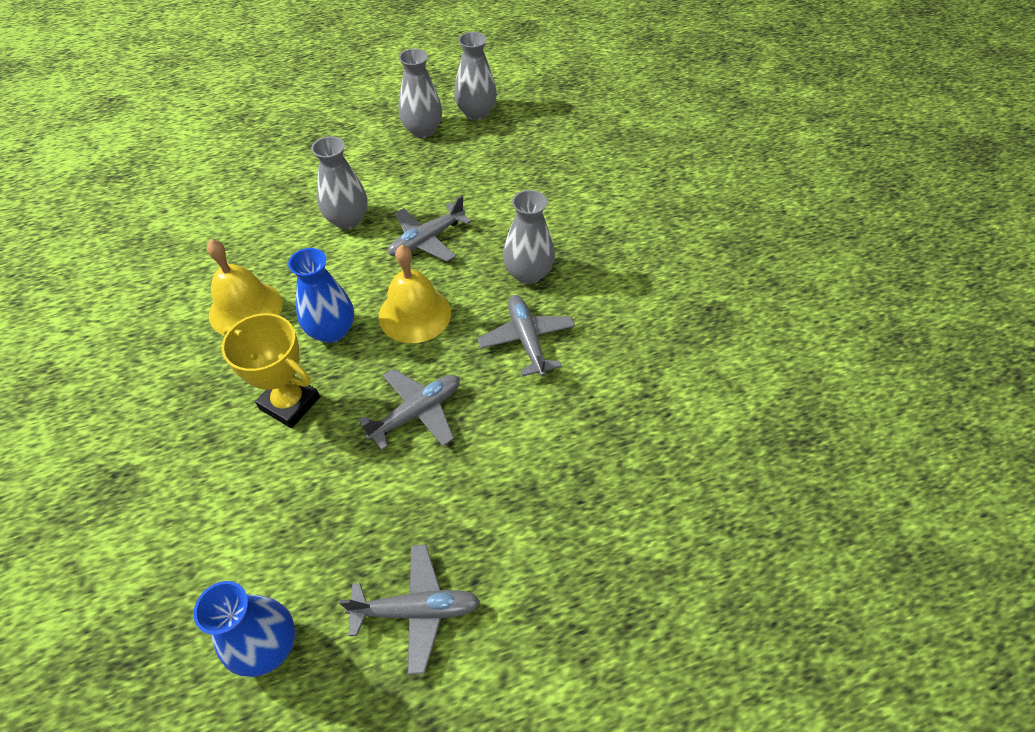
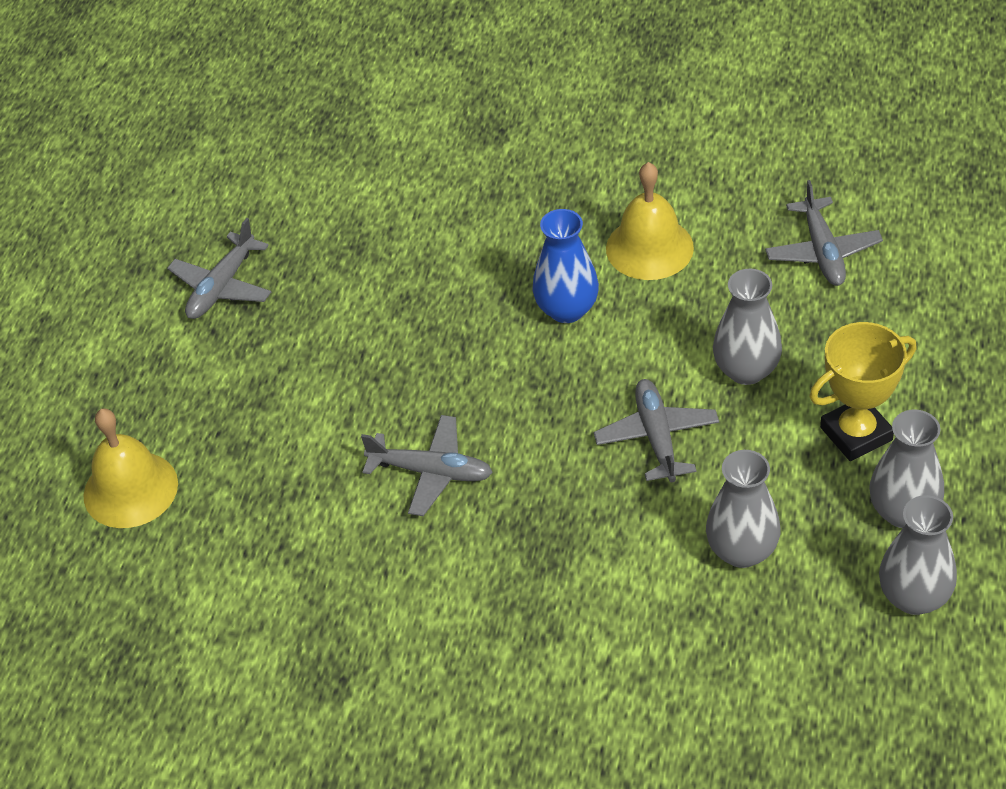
camera: 125 degrees right, 5 degrees down
(267, 645) = (271, 195): blue vase -> none
(290, 403) = (493, 256): yellow trophy -> yellow trophy (856, 434)
(414, 314) = (541, 386): yellow bell -> yellow bell (130, 489)
(417, 412) = (409, 346): grey plane -> grey plane (822, 252)
(528, 273) = (530, 517): grey vase -> grey vase (742, 551)

